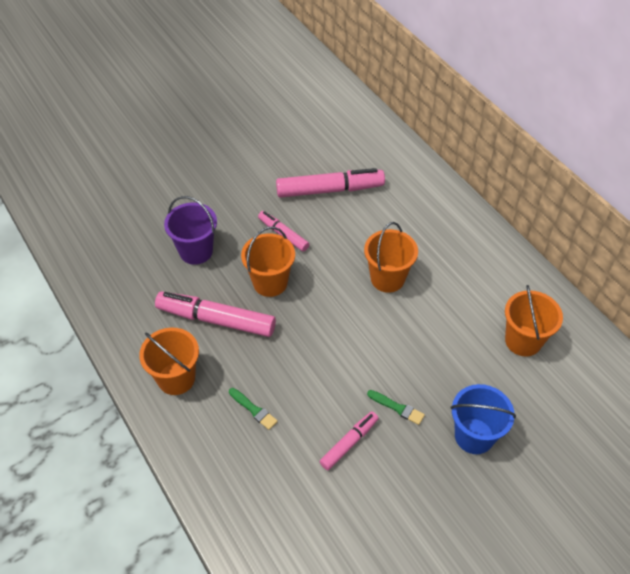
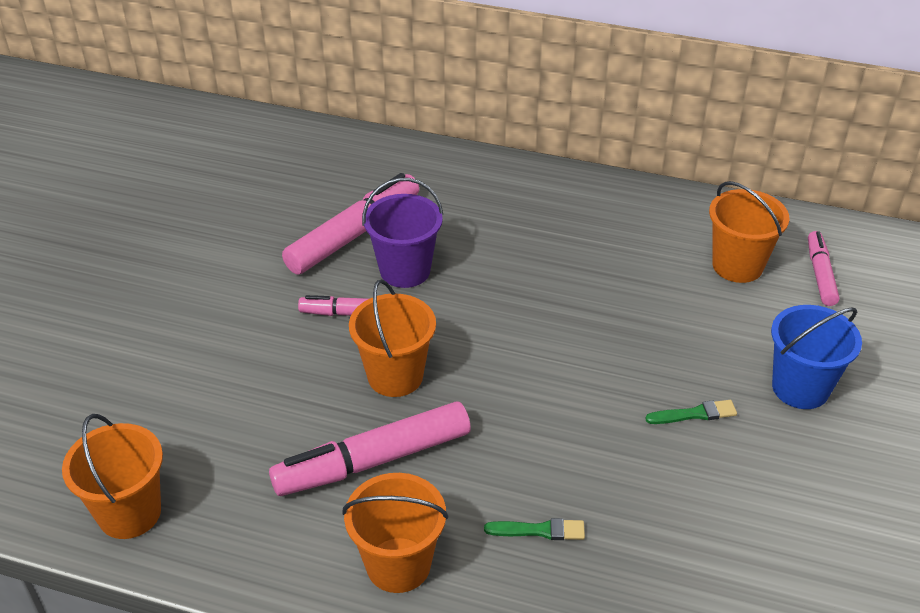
camera: 40 degrees left, 10 degrees down
(196, 251) = (253, 399): purple bucket -> purple bucket (405, 270)
(349, 443) = (688, 487): pink marker -> pink marker (820, 274)
(387, 278) = (529, 289): orange bucket -> orange bucket (129, 513)

